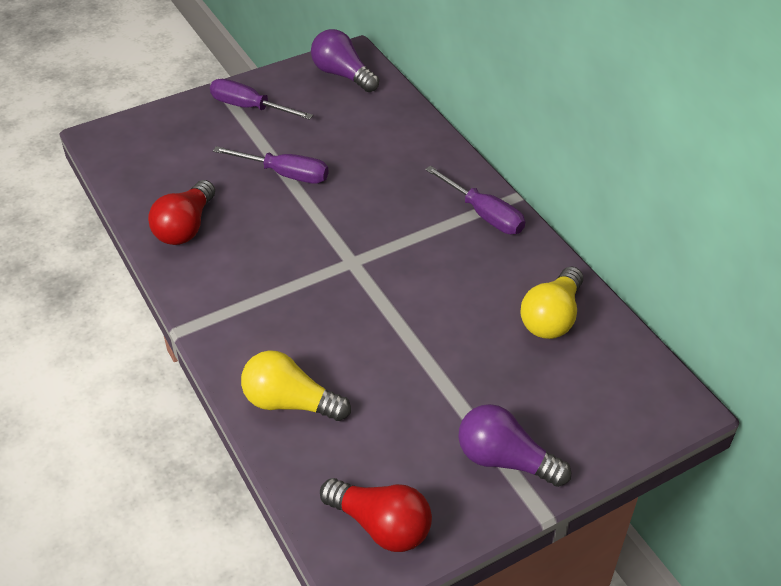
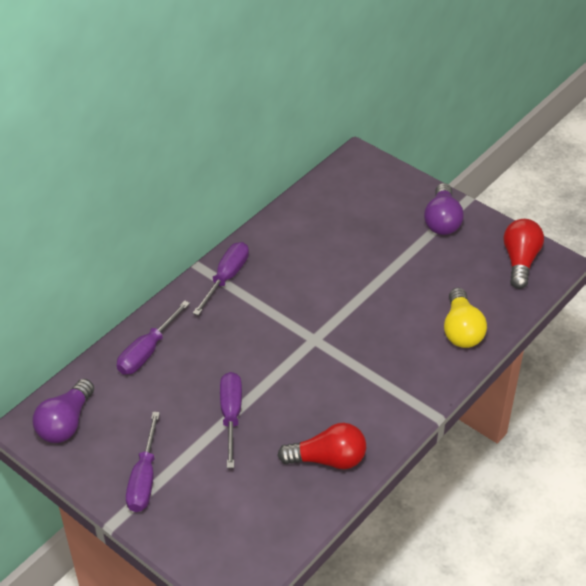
camera: 110 degrees left, 0 degrees up
(403, 136) = (147, 351): none -> purple screwdriver
(552, 317) = (315, 222): yellow light bulb -> none

